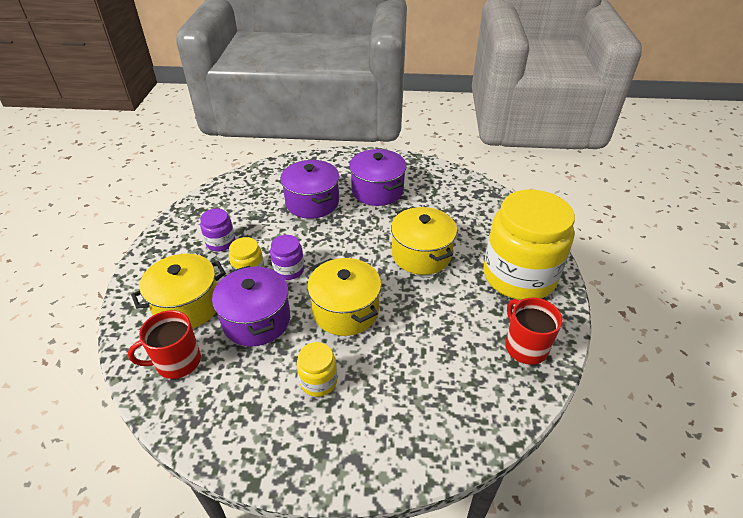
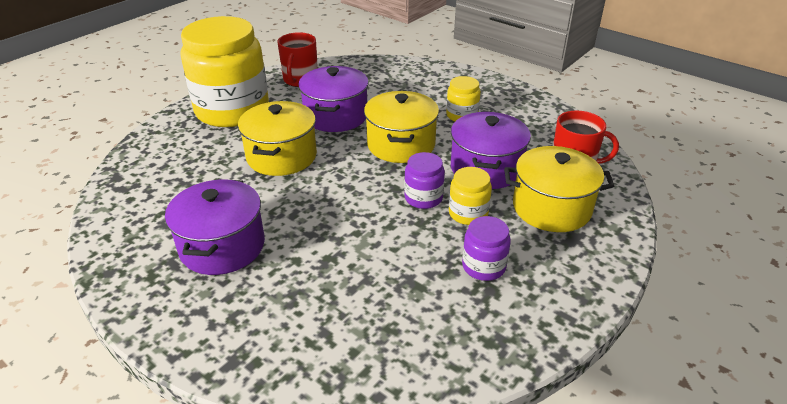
camera: 145 degrees left, 5 degrees down
(312, 202) = (321, 270): purple pot -> purple pot (335, 116)

